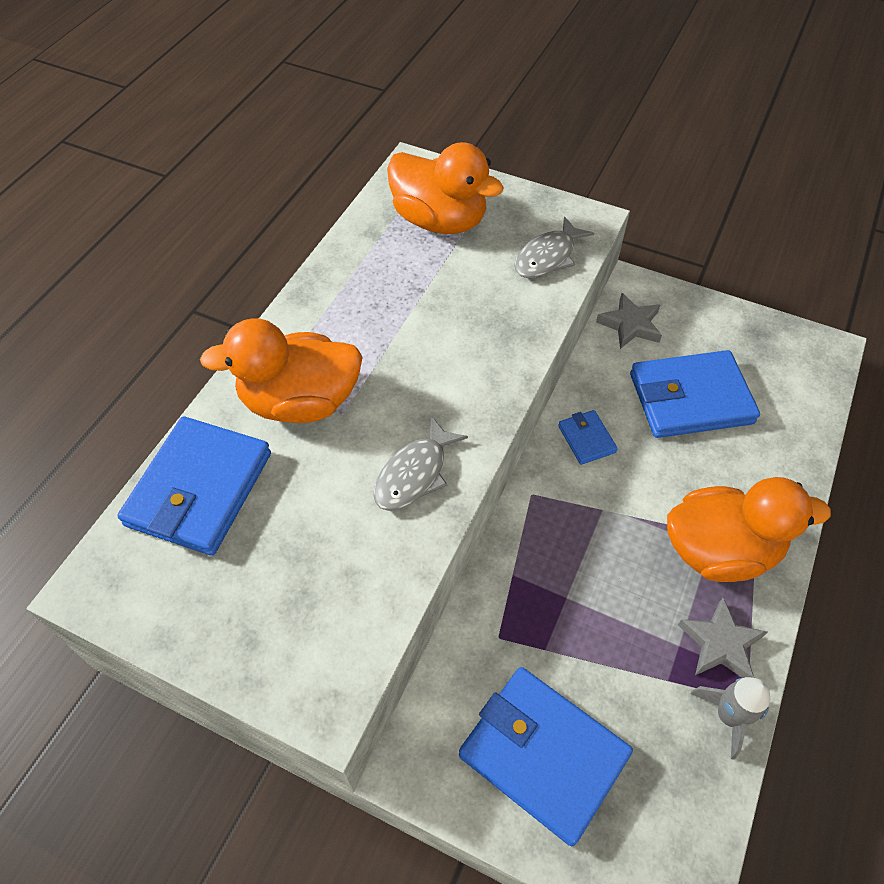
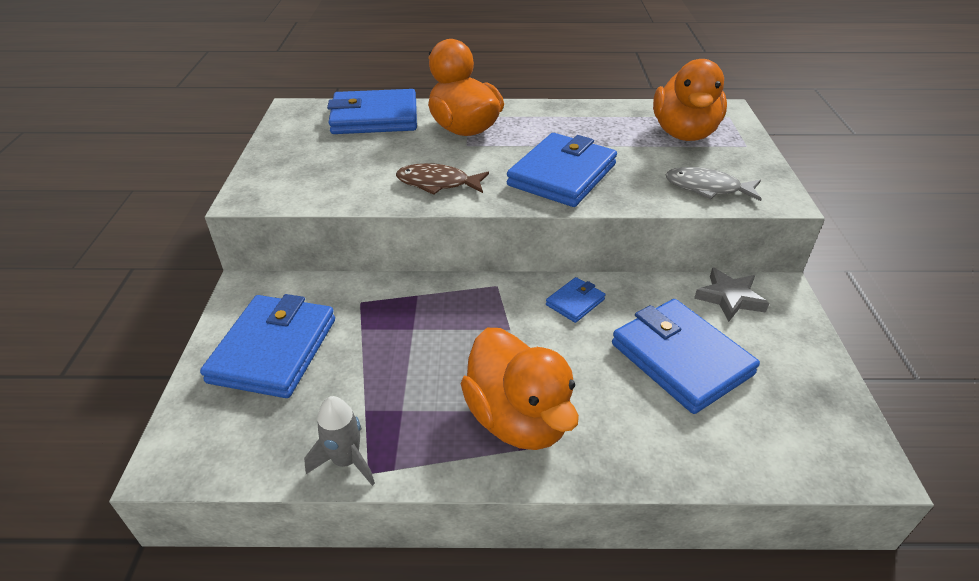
camera: 65 degrees right, 15 degrees down
(414, 474) = (437, 183): grey fish -> brown fish
(462, 354) = (562, 175): none -> blue wallet
(720, 644) = (417, 440): grey star -> none

